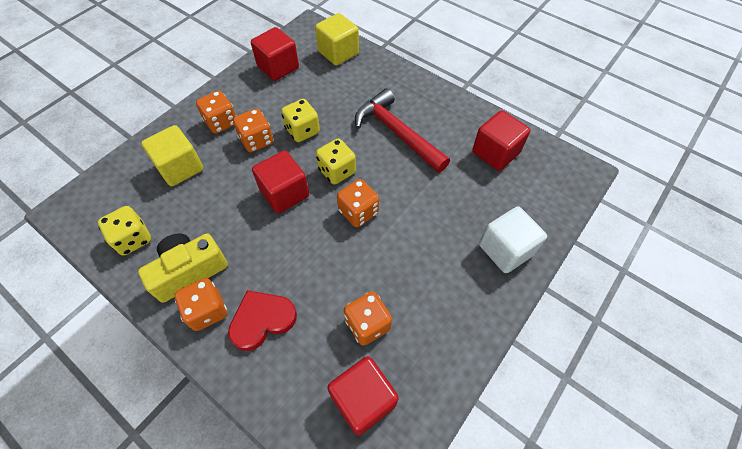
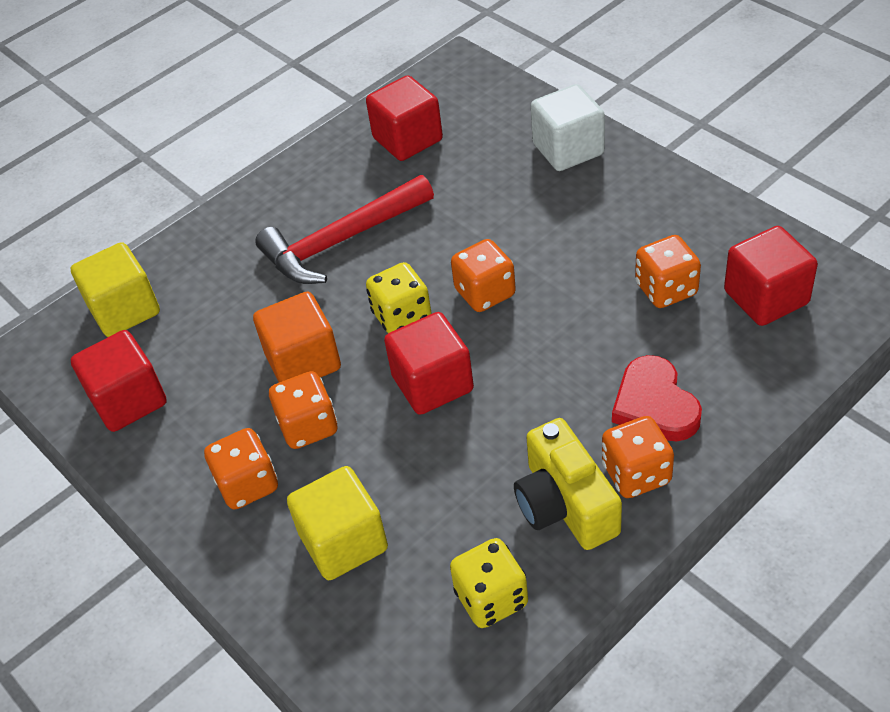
camera: 75 degrees left, 10 degrees down
(302, 131) = (303, 361): yellow dice -> orange cube

